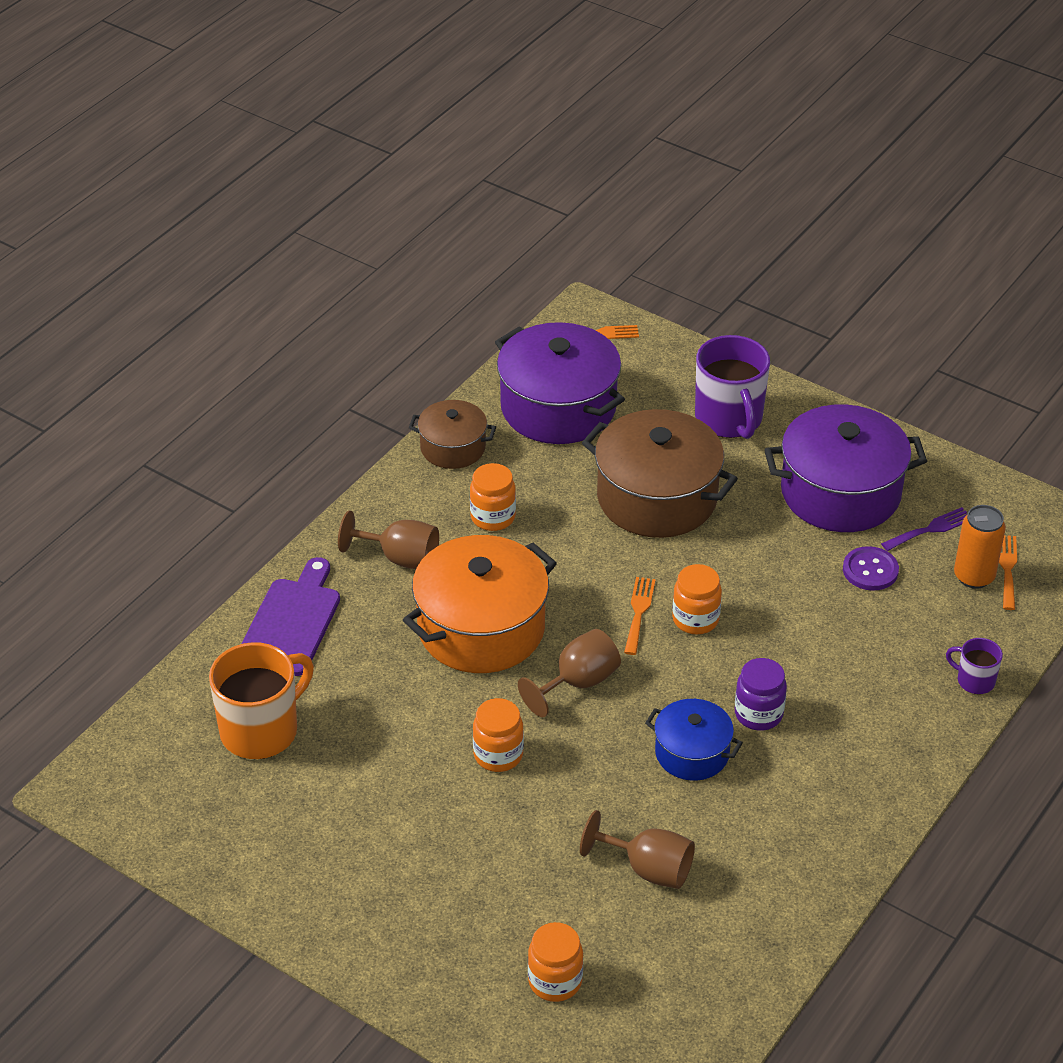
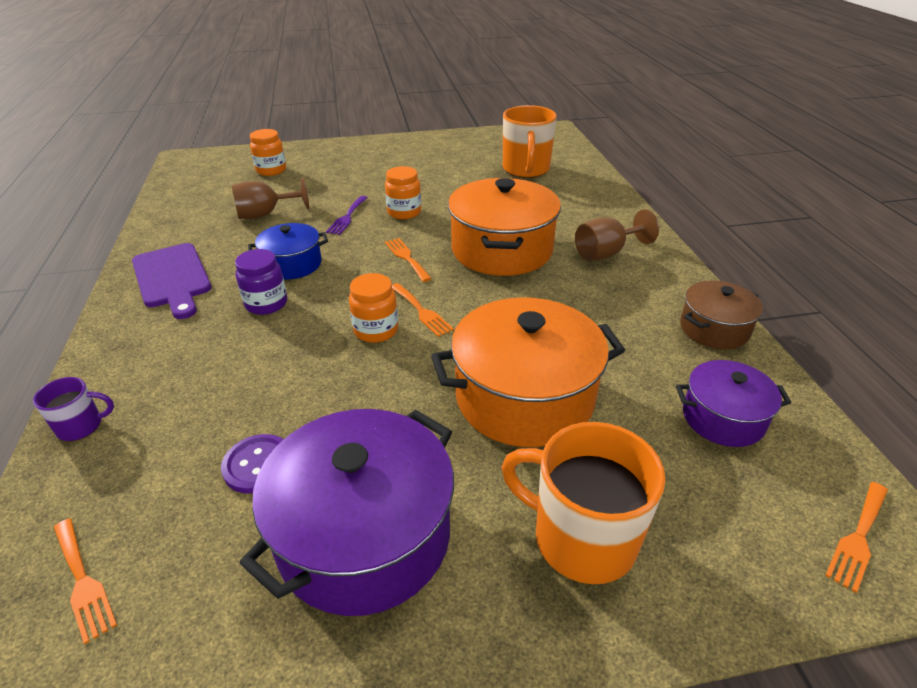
camera: 135 degrees right, 5 degrees down
(292, 623) = (594, 202): purple cutting board -> purple cutting board (172, 278)
(493, 517) = (604, 305): orange jar -> none
(558, 407) = (723, 418): purple pot -> purple pot, size x0.56
(578, 683) = (406, 258): brown goblet -> orange fork
(657, 498) = (524, 397): brown pot -> orange pot
(729, 419) = (581, 538): purple mug -> orange mug
(930, 529) = (218, 567): purple fork -> purple fork (347, 217)
(974, 576) = (127, 539): orange can -> none

